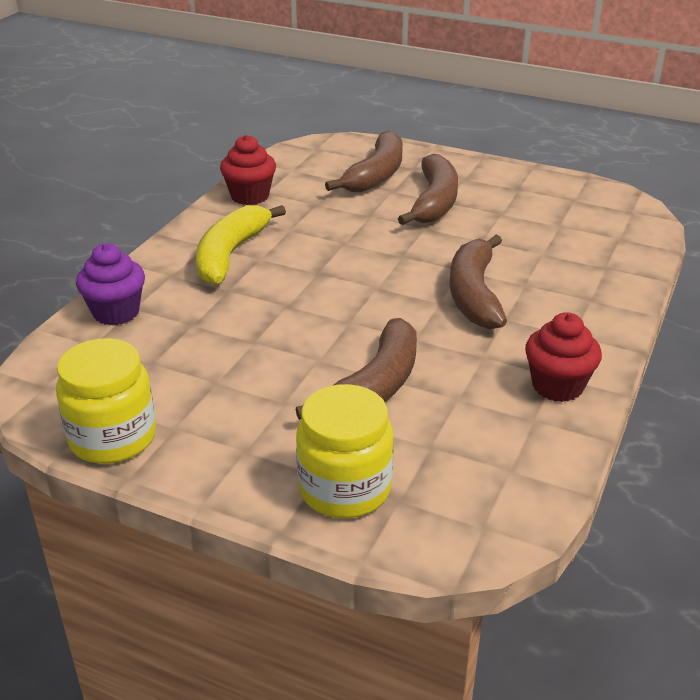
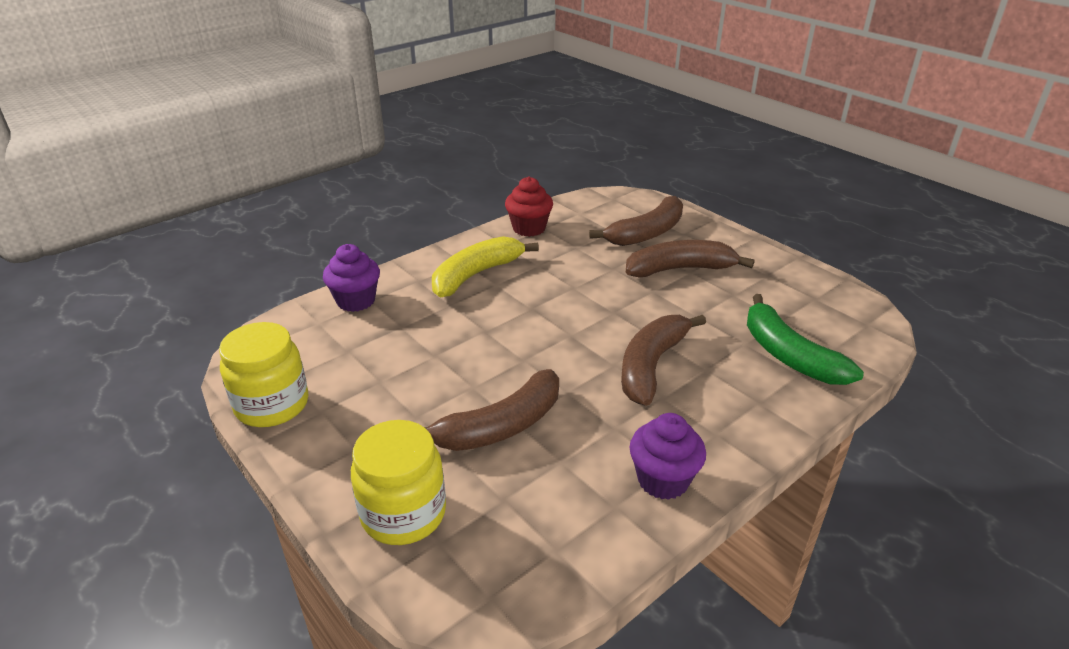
camera: 25 degrees right, 0 degrees up
(434, 202) = (680, 269): brown banana -> brown banana turned 135 degrees counterclockwise
(557, 386) = (663, 480): red cupcake -> purple cupcake
(586, 254) = (789, 355): none -> green banana

